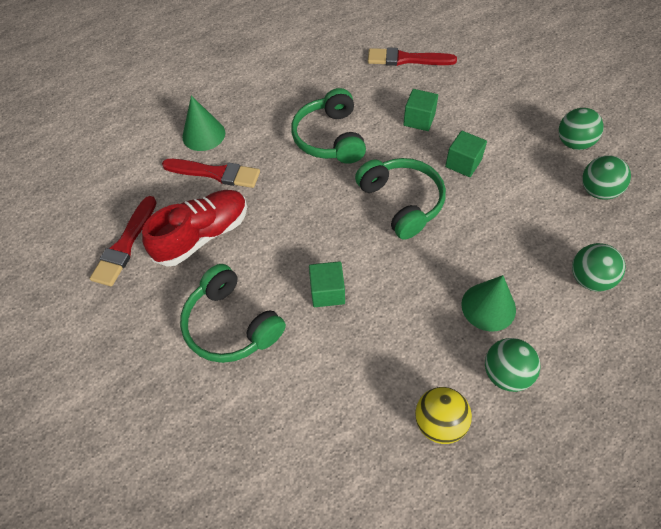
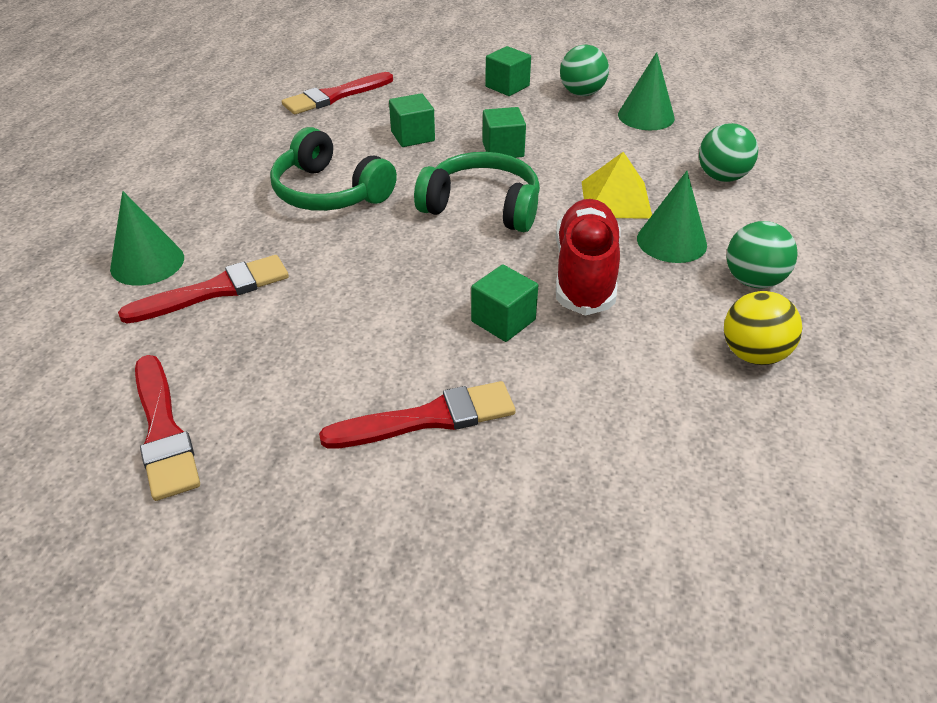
camera: 45 degrees left, 15 degrees down
(203, 235) = (275, 357): red shoe -> red shoe (585, 274)
(231, 324) = (428, 418): green headphones -> red brush
(491, 249) = (616, 199): none -> yellow pyramid
(526, 108) = (507, 86): none -> green cube
(598, 191) = (646, 116): green ball -> green cone

